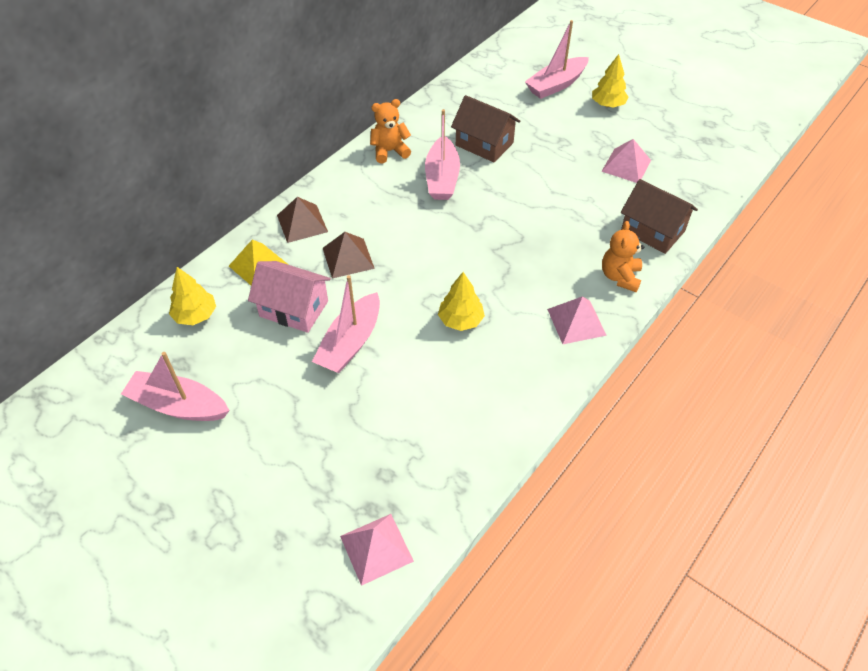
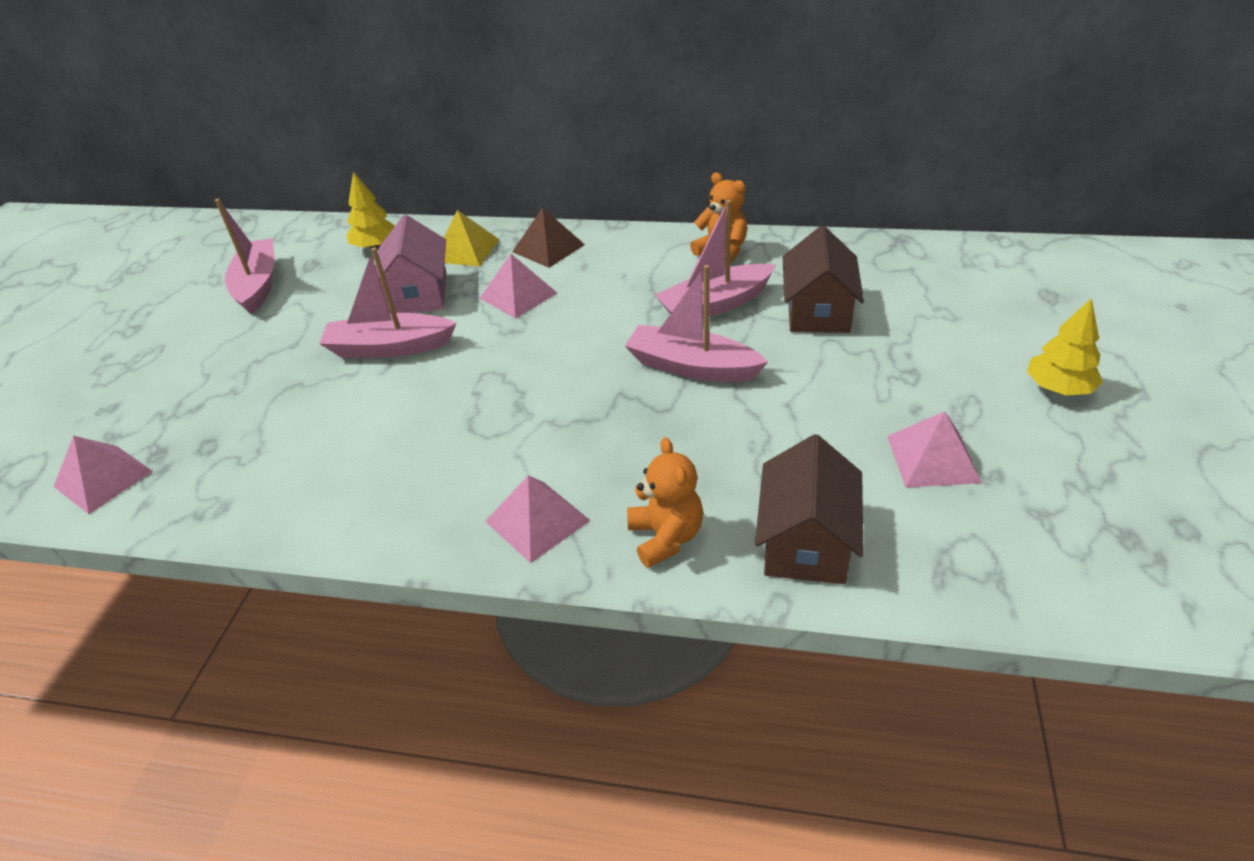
camera: 65 degrees right, 10 degrees down
(348, 258) = (518, 295): brown pyramid -> pink pyramid
(460, 320) = (473, 413): yellow tree -> none
(556, 85) = (1031, 323): pink boat -> pink boat (692, 367)
(620, 277) = (665, 537): orange teddy bear -> orange teddy bear turned 90 degrees clockwise

